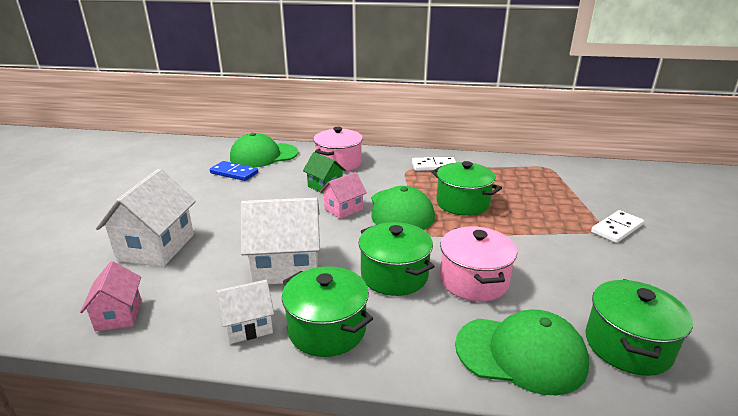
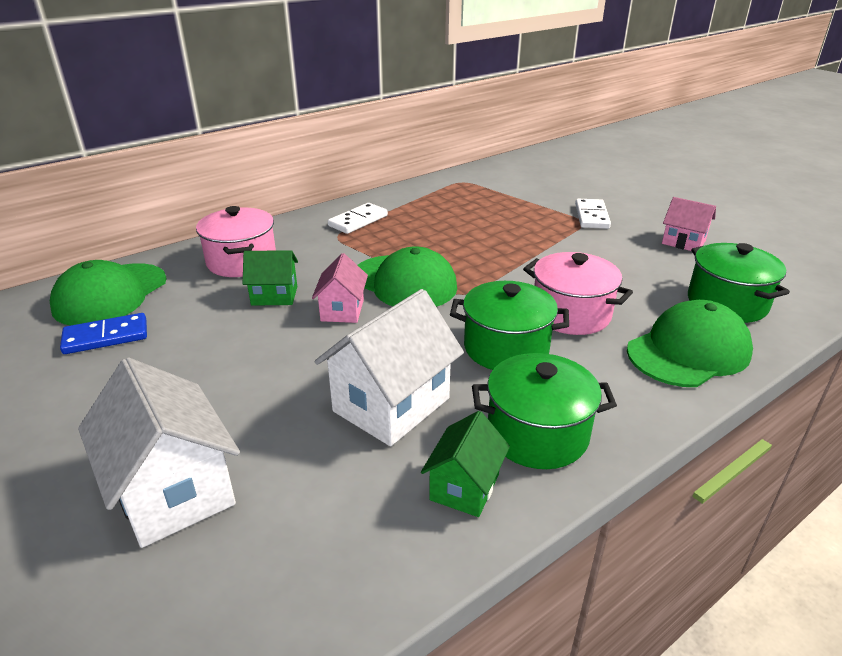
camera: 45 degrees left, 5 degrees up
(119, 315) = (287, 598): pink house -> pink house (683, 242)
(248, 326) = (464, 487): white house -> green house
(462, 203) = (448, 247): green pot -> none

